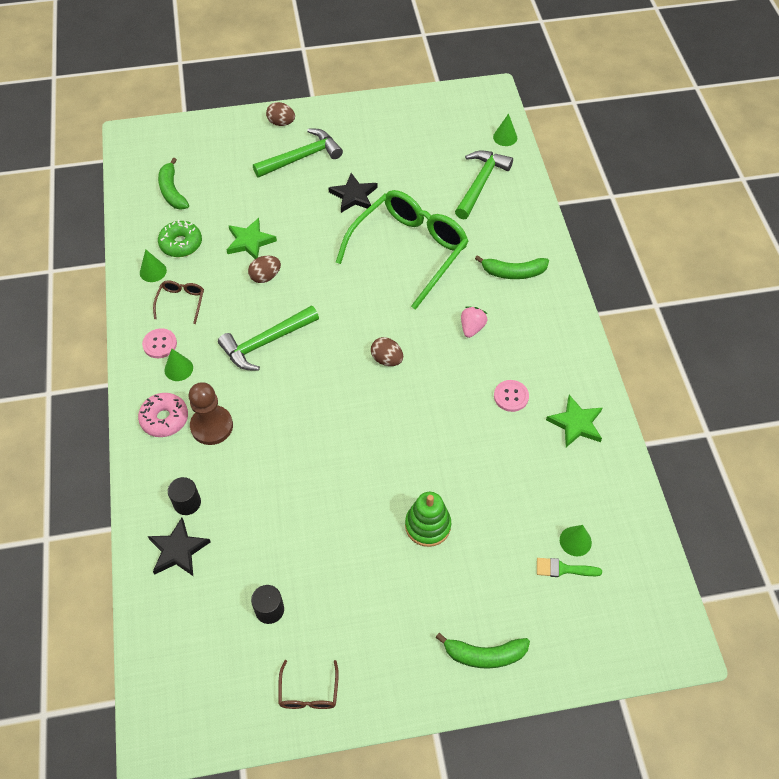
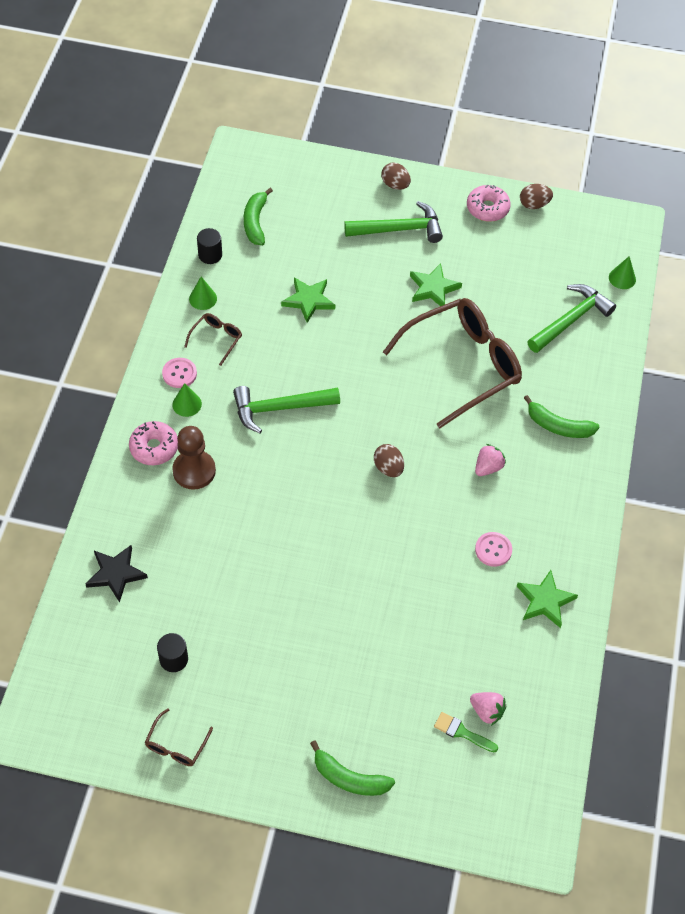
camera: 20 degrees right, 0 degrees up
(181, 244) = (241, 280): green donut -> none
(187, 503) = (142, 534): black cylinder -> black cylinder (210, 255)
(265, 277) = (308, 342): brown egg -> brown egg (534, 204)
(353, 196) = (433, 288): black star -> green star
(368, 117) = (487, 208): none -> pink donut
(408, 251) = (461, 366): green glasses -> brown glasses
(427, 525) = (352, 641): green stacking toy -> none
(575, 541) = (487, 711): green cone -> pink strawberry

